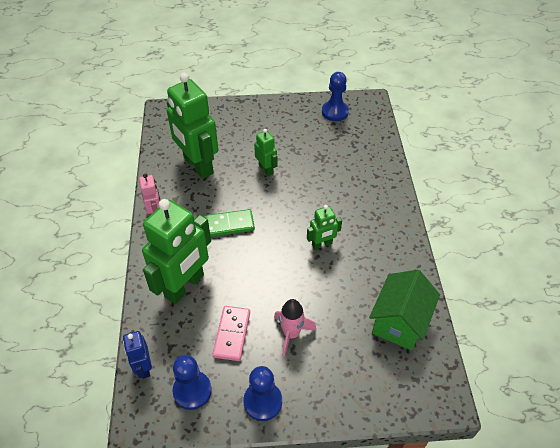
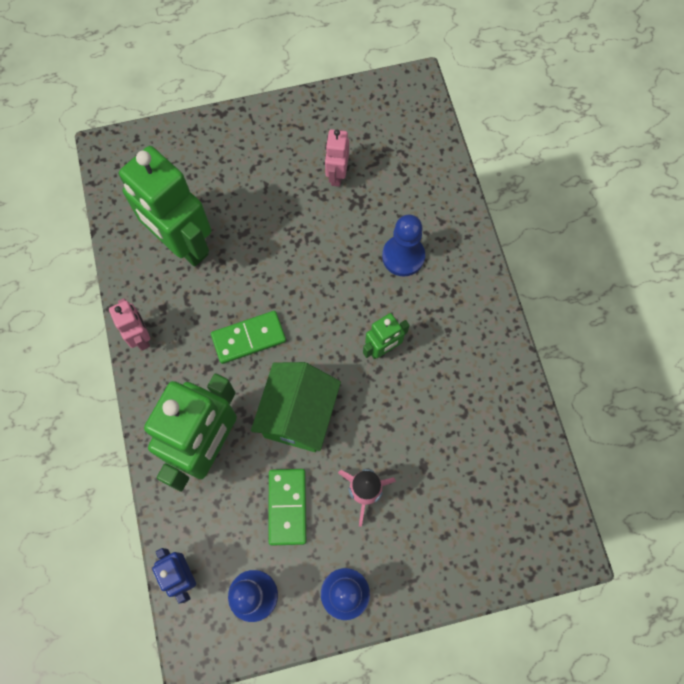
camera: 10 degrees left, 20 degrees up
(232, 334) = (287, 507): pink domino -> green domino
(266, 169) = (283, 235): green robot -> none
(309, 141) = (337, 175): none -> pink robot
(335, 112) = (366, 114): blue pawn -> blue pawn (403, 256)
(399, 322) = (500, 451): green house -> green house (298, 415)

